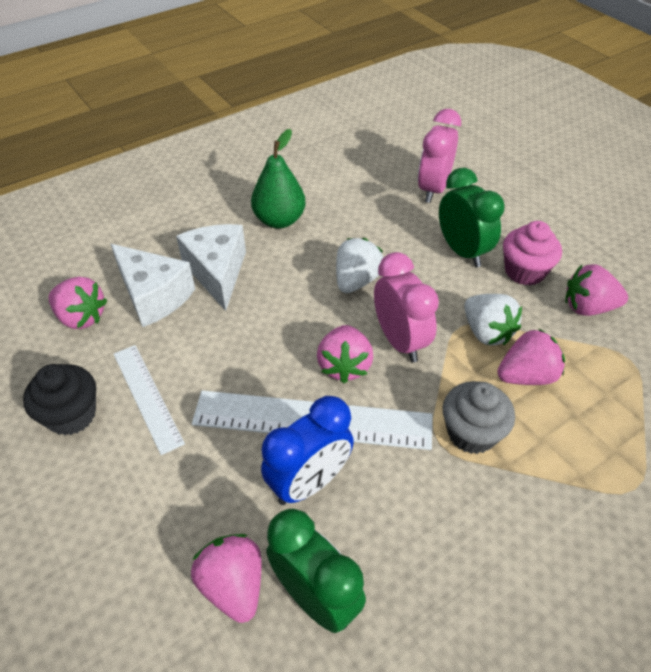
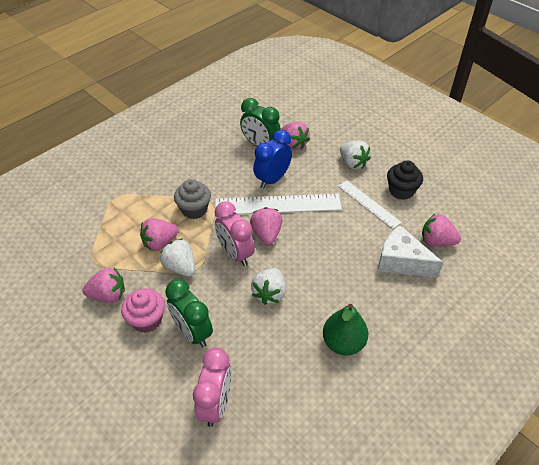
camera: 170 degrees right, 0 degrees up
(125, 499) = (353, 163): none -> white strawberry
(217, 272) = (369, 286): white cheese -> none

